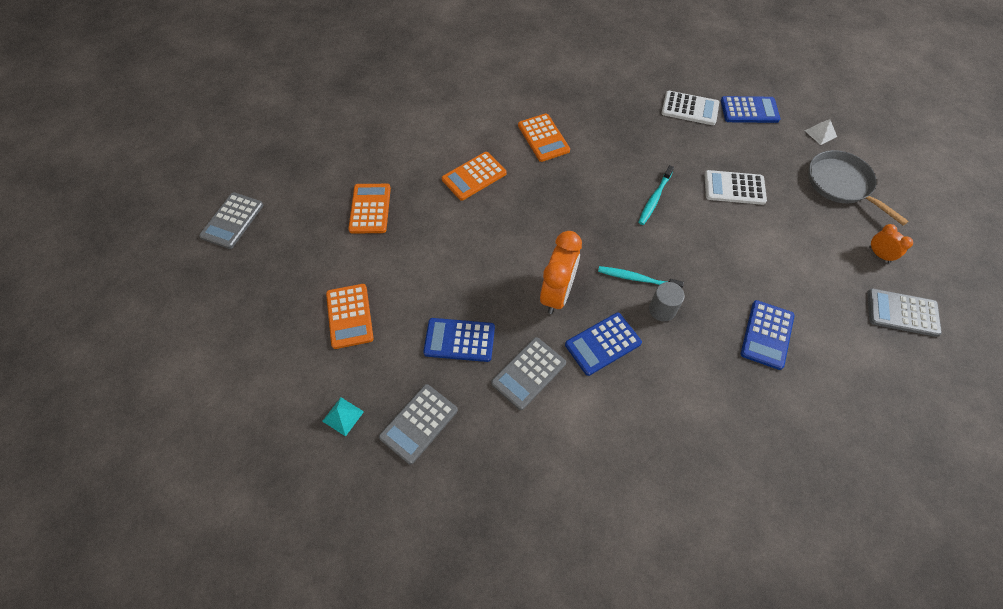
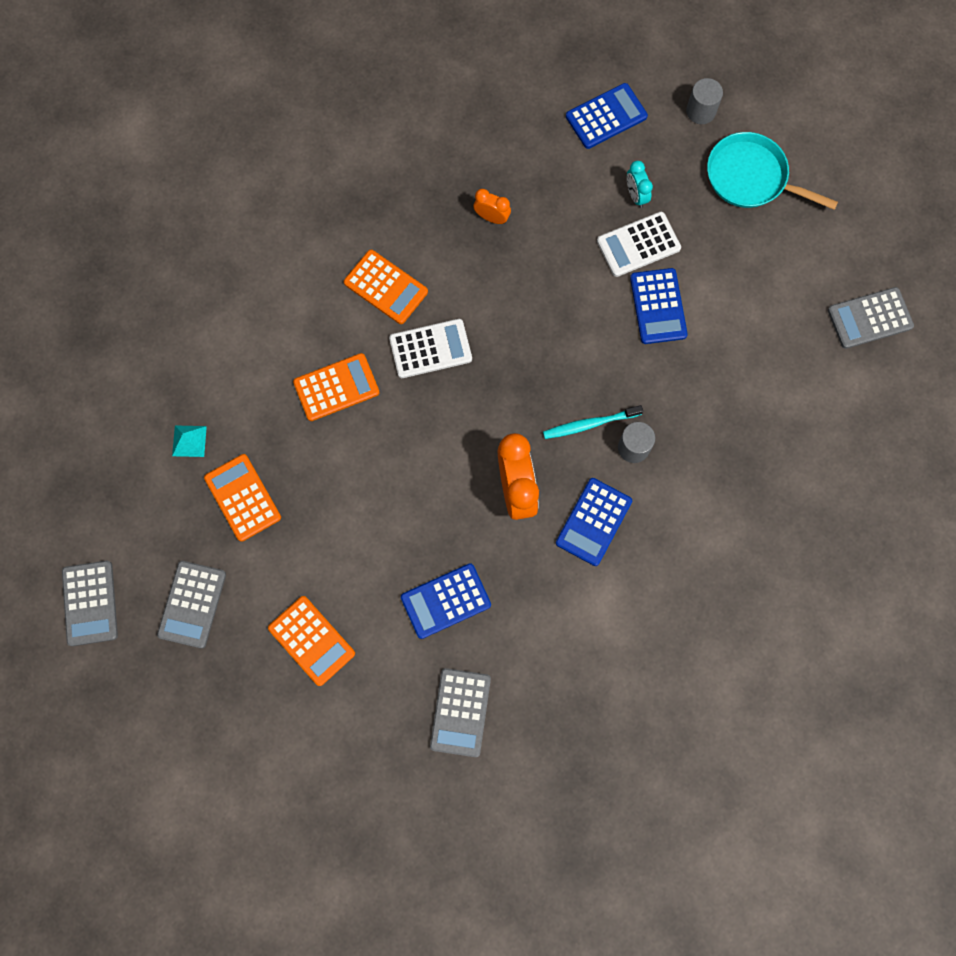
camera: 30 degrees left, 15 degrees up
(343, 416) = (380, 749): turquoise pyramid -> turquoise pyramid (189, 441)
(474, 176) = (336, 387): orange calculator -> orange calculator turned 135 degrees counterclockwise
(528, 373) = (537, 597): grey calculator -> grey calculator (192, 604)
(654, 199) = (558, 308): turquoise toothbrush -> none
(690, 108) = (536, 150): white calculator -> white calculator (430, 349)
(747, 160) = (636, 195): none -> turquoise clock
(767, 335) = (749, 419): blue calculator -> blue calculator (658, 306)
(820, 133) = (701, 111): white pyramid -> grey cylinder
(841, 184) = (751, 177): grey pan -> turquoise pan
(879, 254) = (823, 255): orange clock -> orange clock (492, 217)

